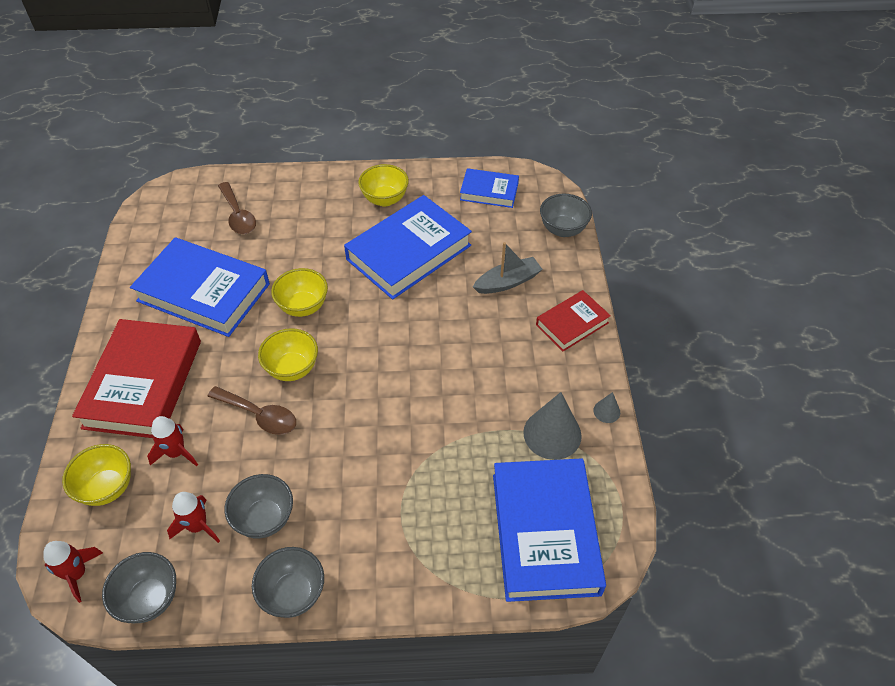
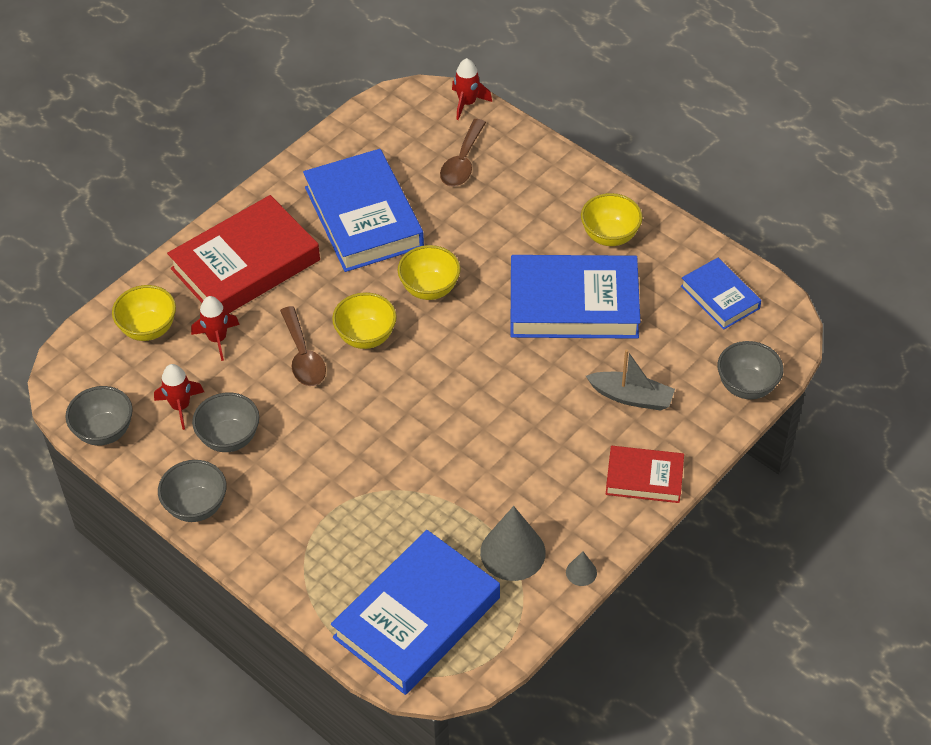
camera: 45 degrees right, 0 degrees up
(77, 574) = (76, 376): red rocket -> red rocket (467, 103)

